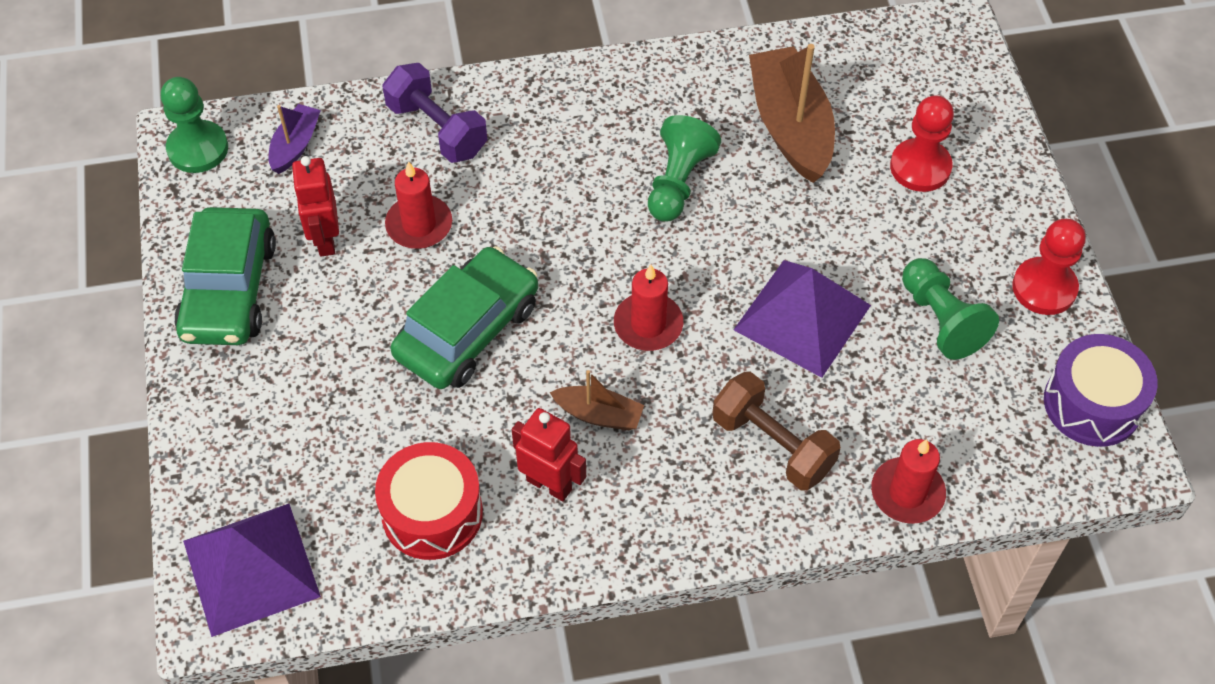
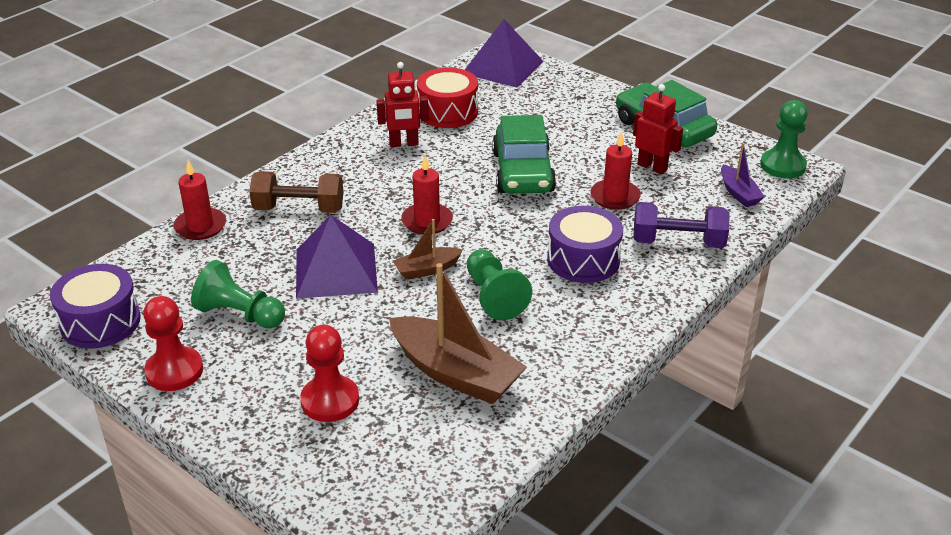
camera: 140 degrees right, 20 degrees down
(549, 168) = (583, 260): none -> purple drum
(599, 414) = (409, 176): brown boat -> brown boat (427, 269)

